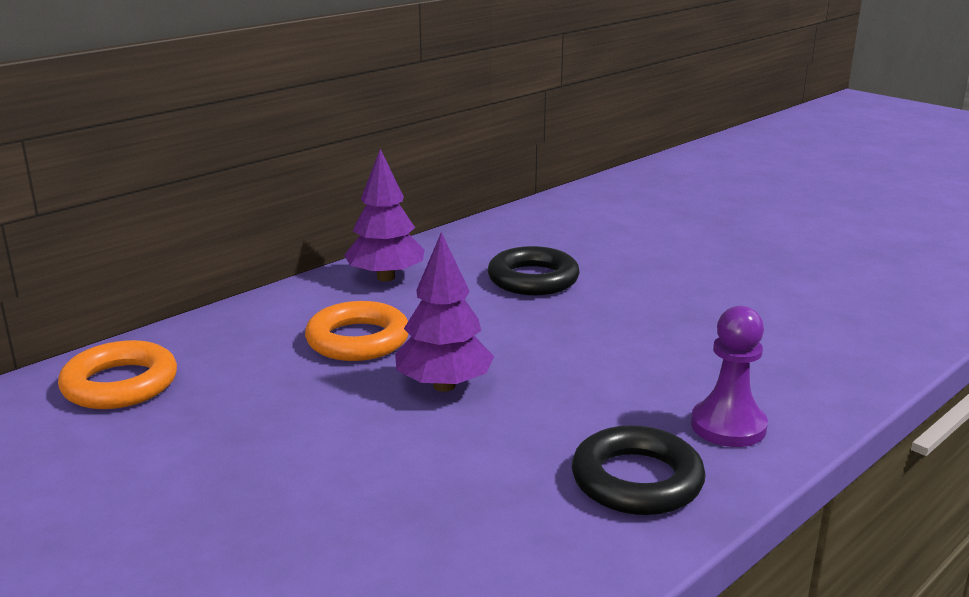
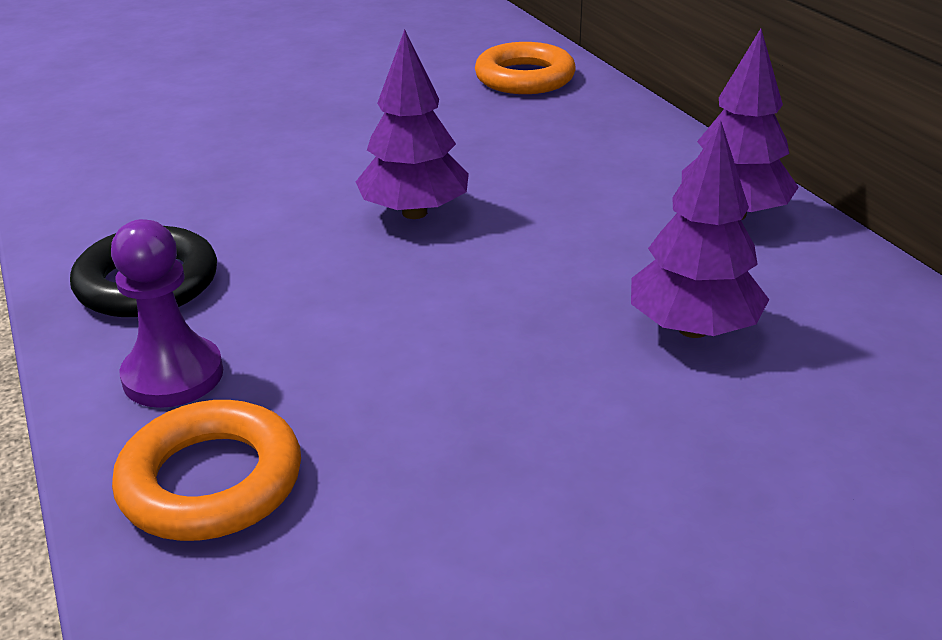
camera: 110 degrees right, 10 degrees up
(358, 340) = (552, 179): orange ring -> orange ring (211, 481)
(533, 279) = (692, 329): black ring -> purple tree

